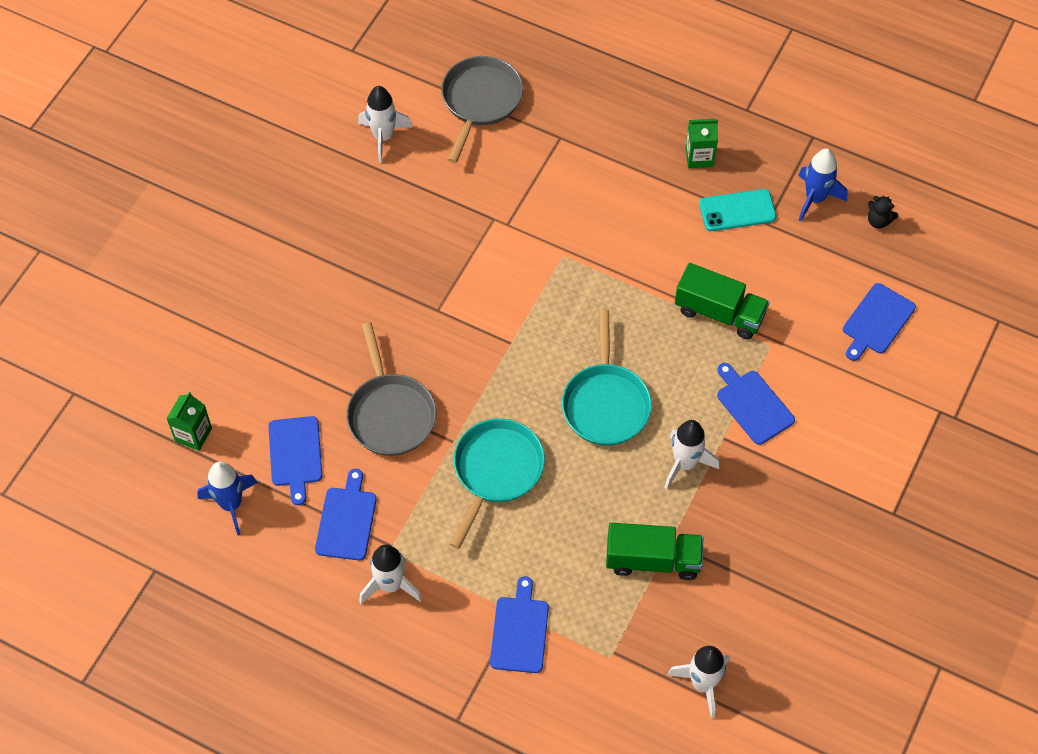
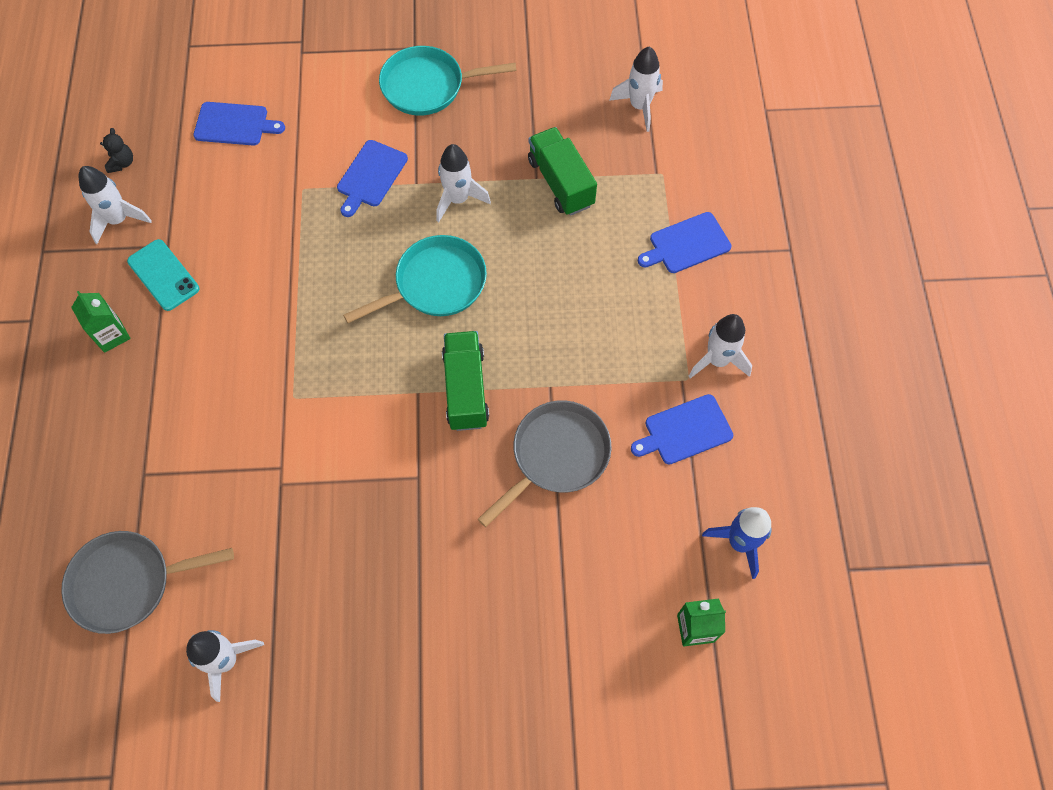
camera: 120 degrees left, 5 degrees up
(295, 455) = (652, 515): blue cutting board -> none
(496, 471) = (557, 335): turquoise pan -> turquoise pan (428, 86)
(719, 312) = (288, 240): green truck -> green truck (465, 389)
(815, 198) = (118, 220): blue rocket -> white rocket

